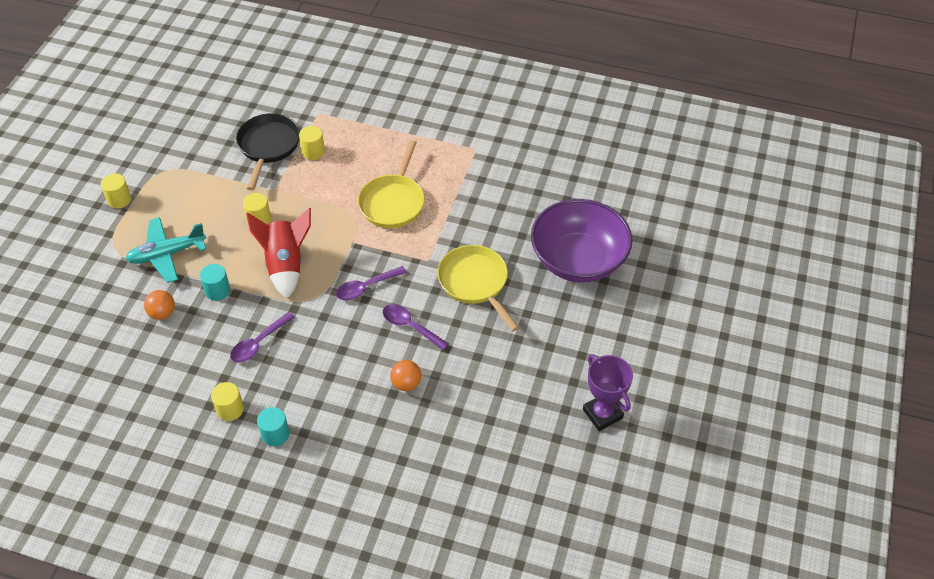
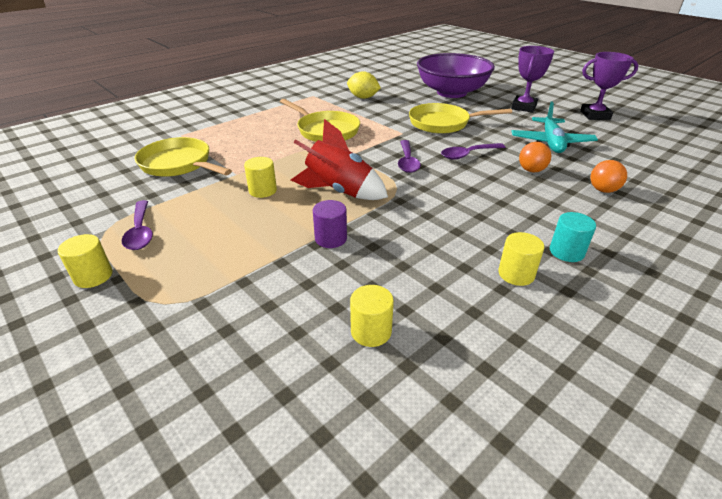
camera: 60 degrees left, 15 degrees down
(162, 313) = (325, 289): orange ball -> orange ball (603, 190)
(167, 254) = (235, 261): turquoise plane -> turquoise plane (551, 143)
(217, 290) = (331, 238): turquoise cylinder -> purple cylinder
(258, 343) = (430, 231): purple spoon -> purple spoon (140, 232)
(268, 147) = (179, 164): black pan -> yellow pan
(313, 152) = (221, 147): yellow cylinder -> yellow cylinder (371, 331)
(500, 191) = (363, 97): none -> yellow lemon
(579, 340) = (523, 107): none -> purple trophy

